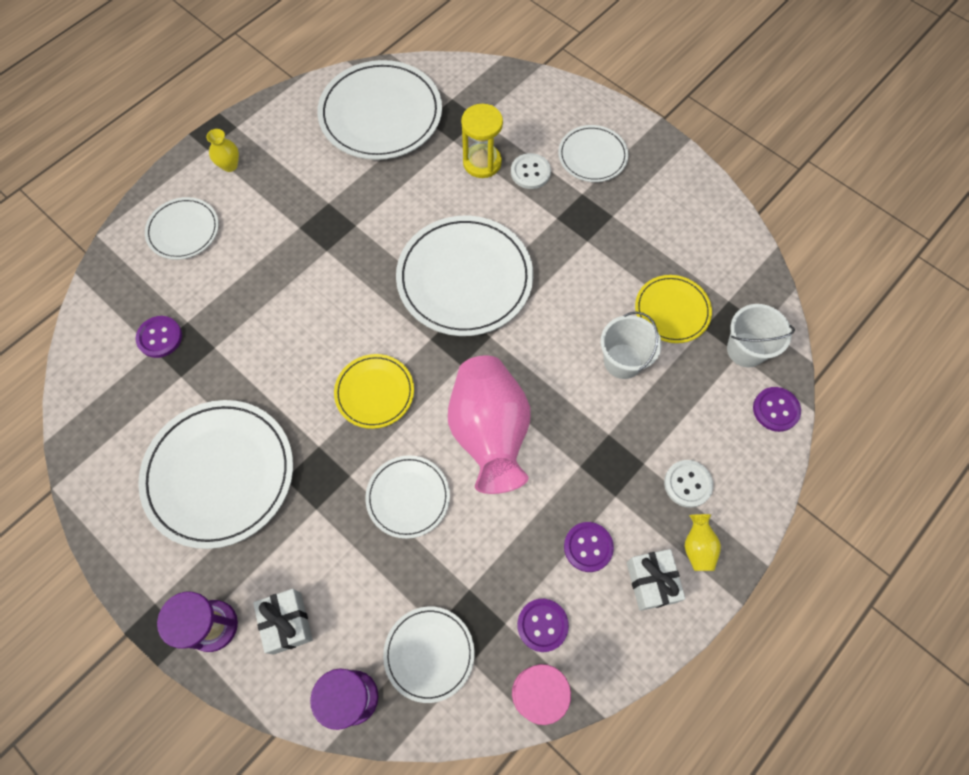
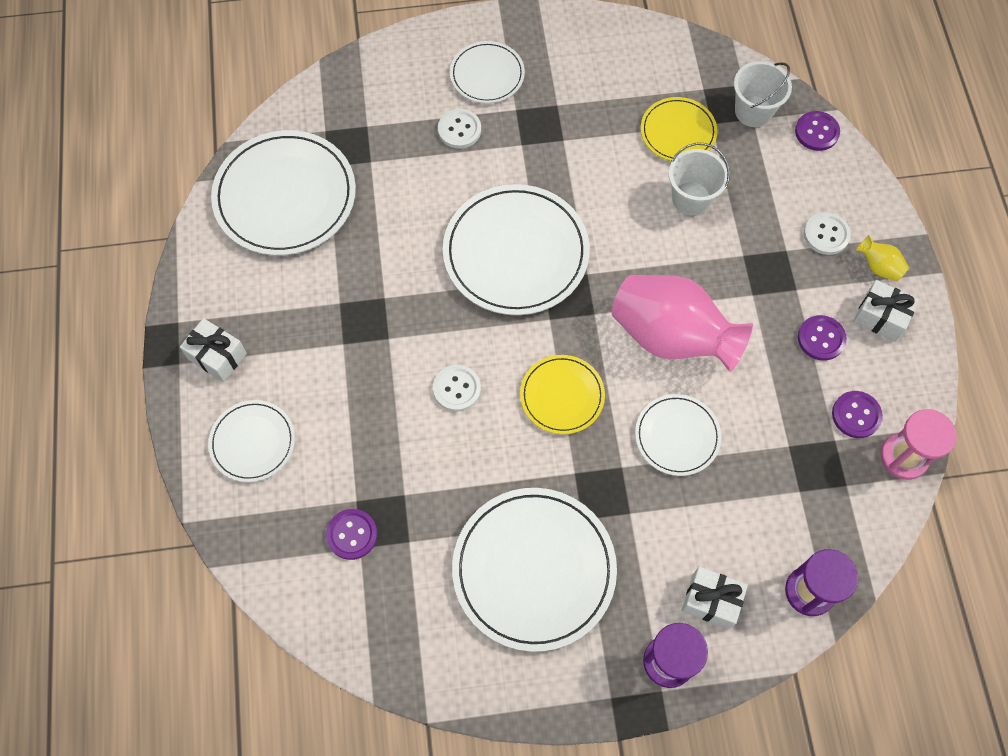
camera: 50 degrees left, 0 degrees up
(229, 165) = (217, 356): yellow vase -> white gift
(323, 320) = (457, 389): none -> white button
(429, 653) = (817, 511): white plate -> none
(482, 162) = (414, 157): yellow hourglass -> none

